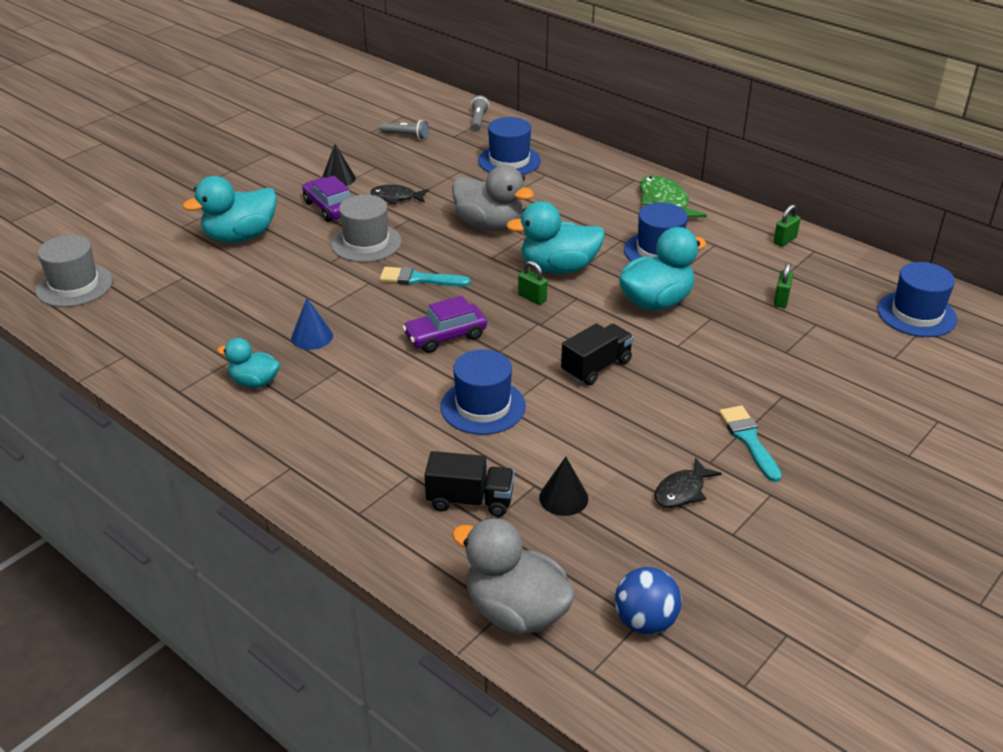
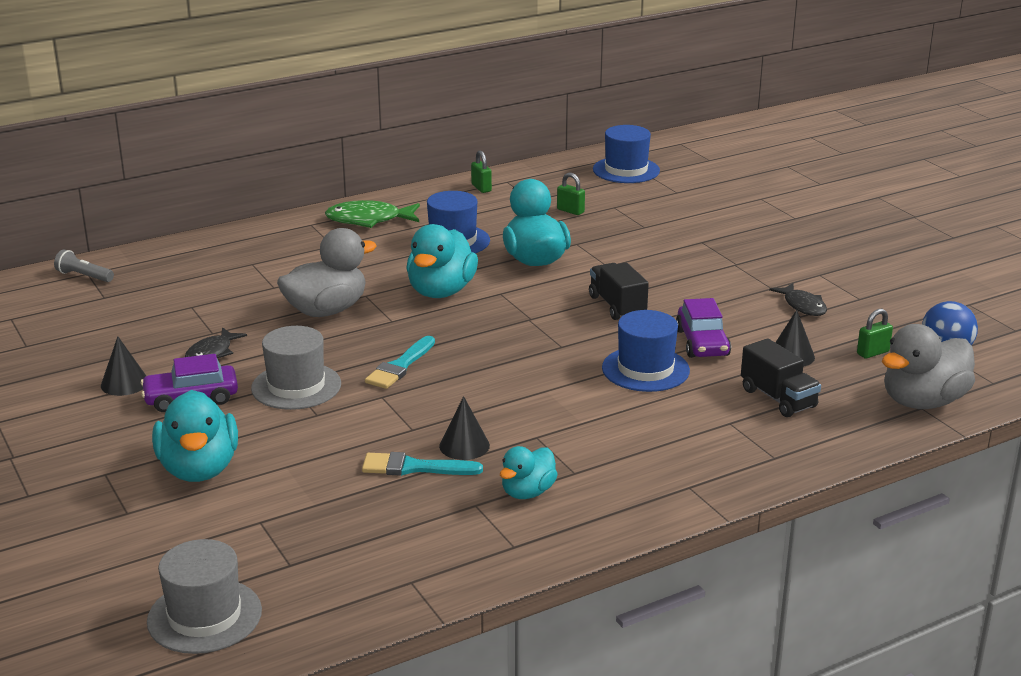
camera: 70 degrees left, 10 degrees down
(312, 337) = (464, 445): blue cone -> black cone
(406, 136) = (67, 324): grey flashlight -> none
(445, 336) = (518, 369): purple car -> purple car (702, 343)
(470, 500) = (778, 398): black truck -> black truck turned 120 degrees clockwise
(509, 161) = (200, 276): blue hat -> none
(532, 298) = (484, 314): green padlock -> green padlock (873, 353)
(749, 440) = (751, 267): turquoise brush -> turquoise brush (414, 467)

